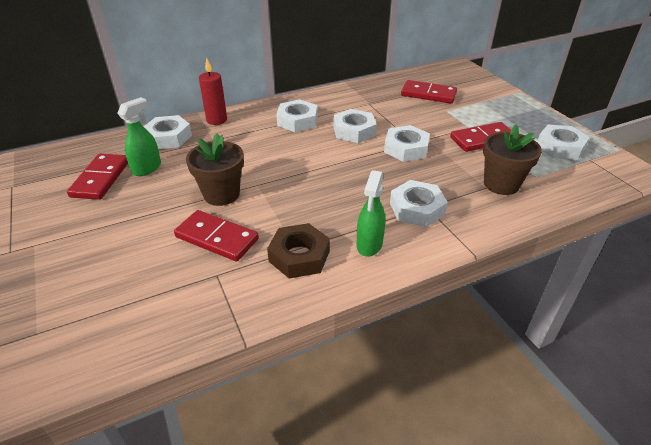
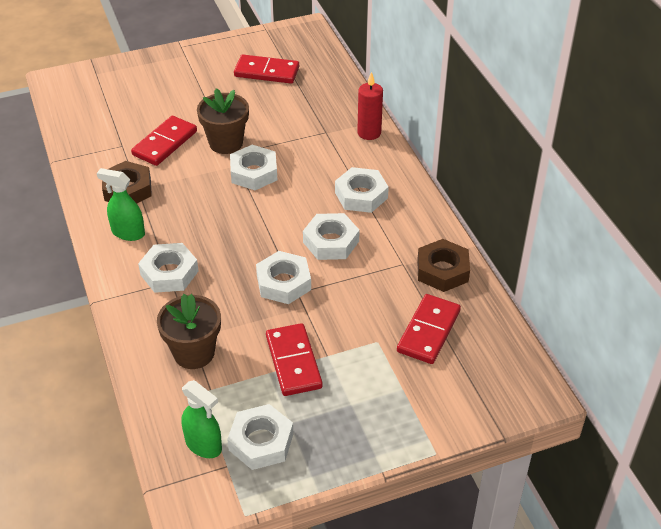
camera: 95 degrees right, 5 degrees up
(147, 168) = (278, 95): green spray bottle -> green spray bottle (204, 445)
(168, 137) = (334, 102): white nut -> white nut (254, 173)
(371, 90) = (442, 270): none -> brown nut

